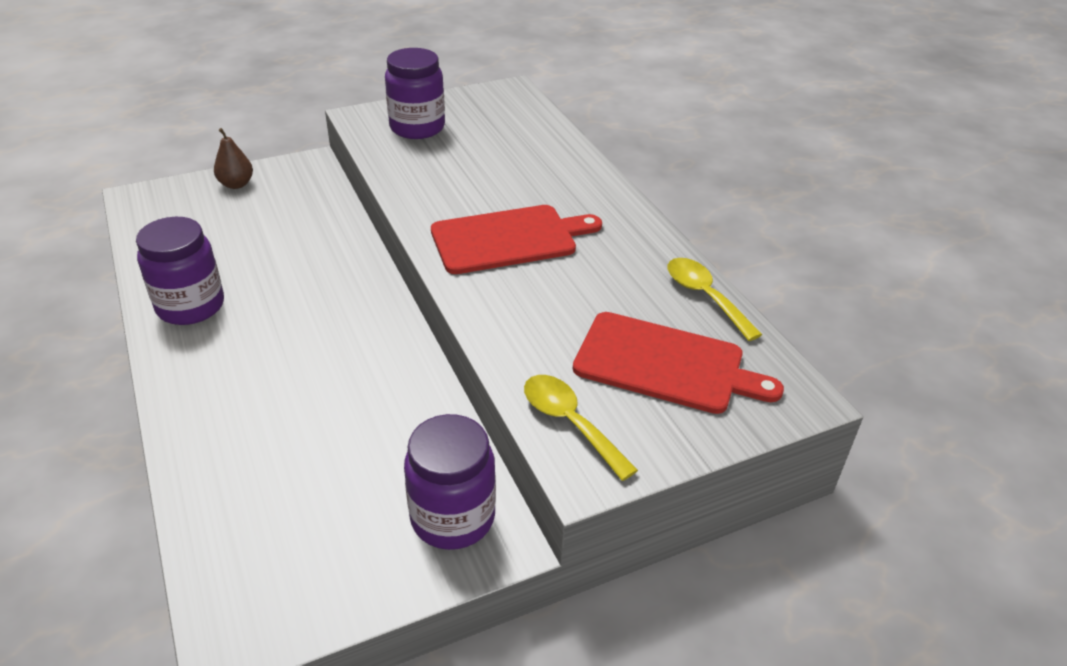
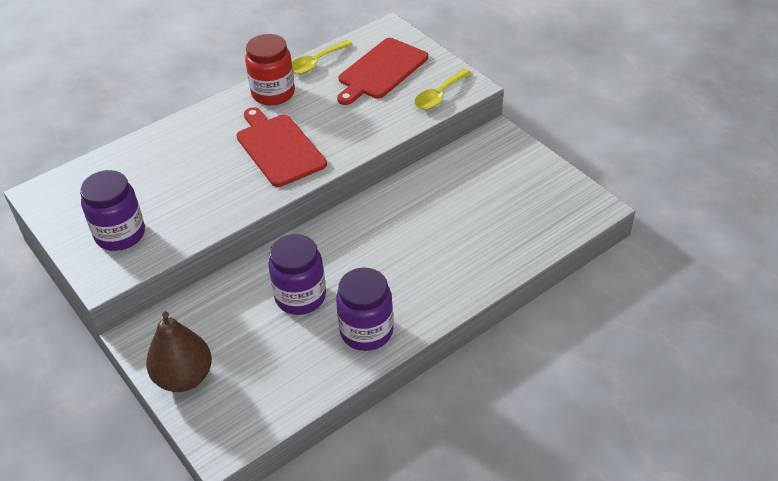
camera: 100 degrees left, 5 degrees up
(236, 184) = (184, 377): brown pear -> brown pear, size x1.72
(452, 517) = (492, 153): purple jar -> purple jar (300, 297)
(635, 248) = (273, 93): none -> red jar
(665, 364) = (381, 70): red cutting board -> red cutting board turned 150 degrees counterclockwise

